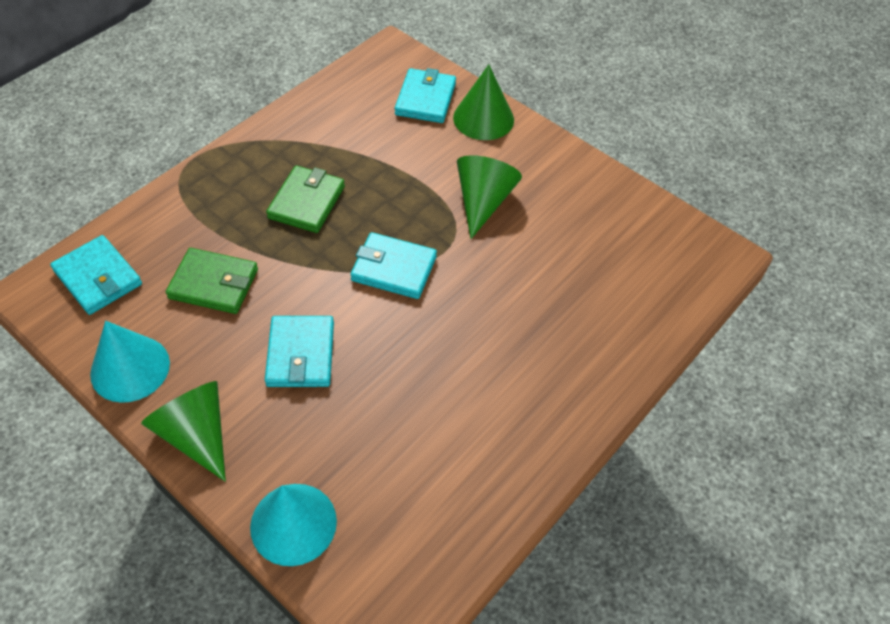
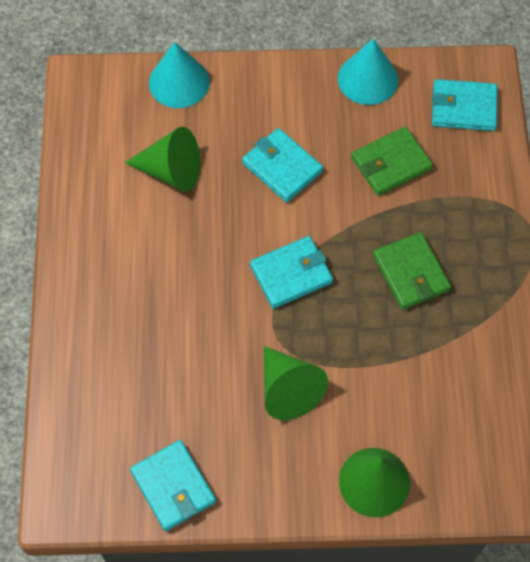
camera: 140 degrees right, 10 degrees up
(196, 434) = (284, 79): green cone -> green cone (171, 171)
(425, 99) = (443, 459): turquoise wallet -> turquoise wallet (173, 486)

